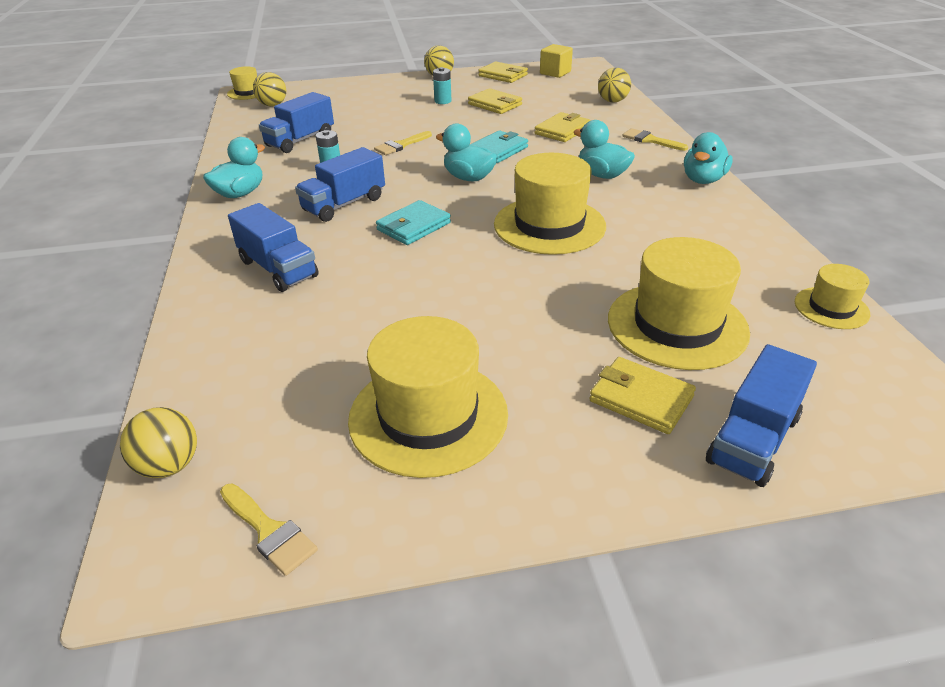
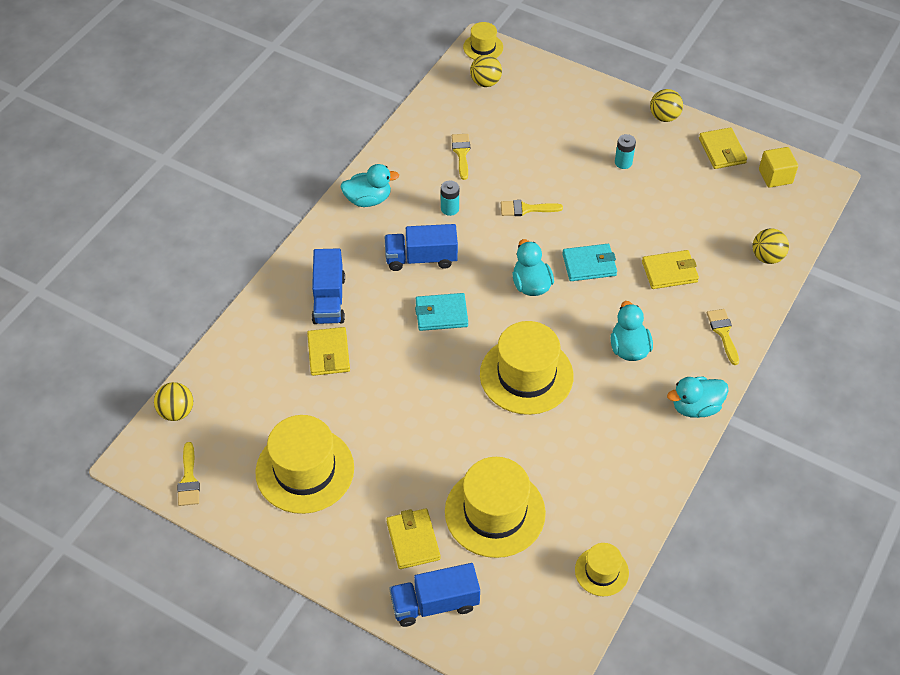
camera: 40 degrees right, 15 degrees up
(300, 140) = (461, 153): blue truck -> yellow brush
(495, 104) = (660, 196): yellow wallet -> yellow wallet (328, 353)

